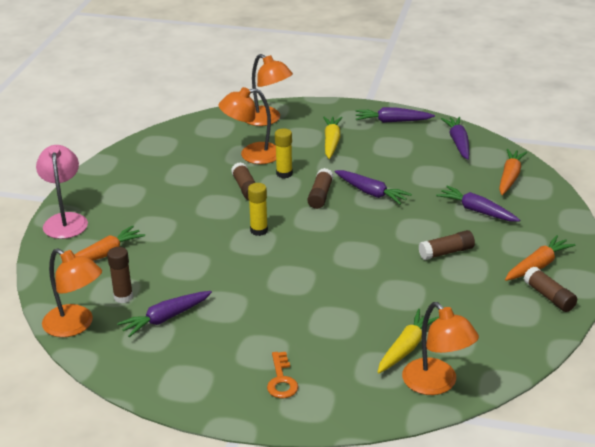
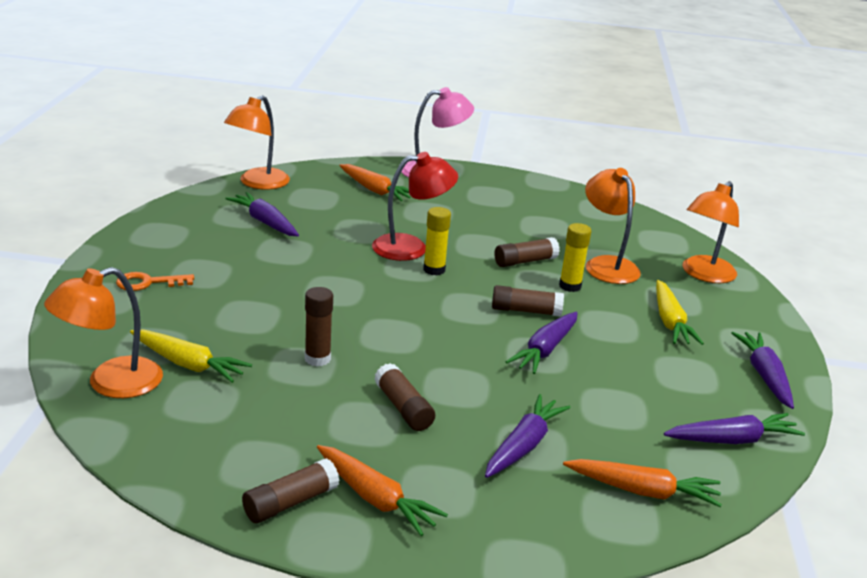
camera: 80 degrees right, 5 degrees down
(123, 297) = (302, 202): brown glue stick -> brown glue stick (317, 359)
(220, 239) = (411, 247): none -> red lamp
(331, 142) = (670, 321): yellow carrot -> yellow carrot turned 90 degrees clockwise

